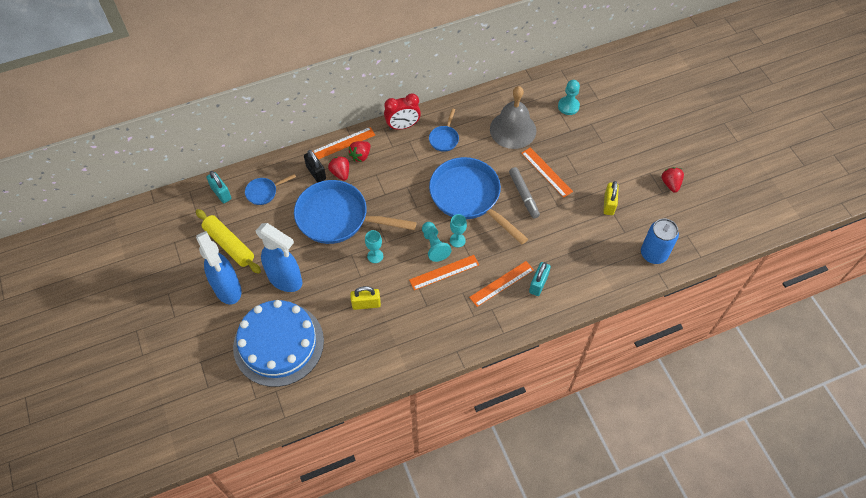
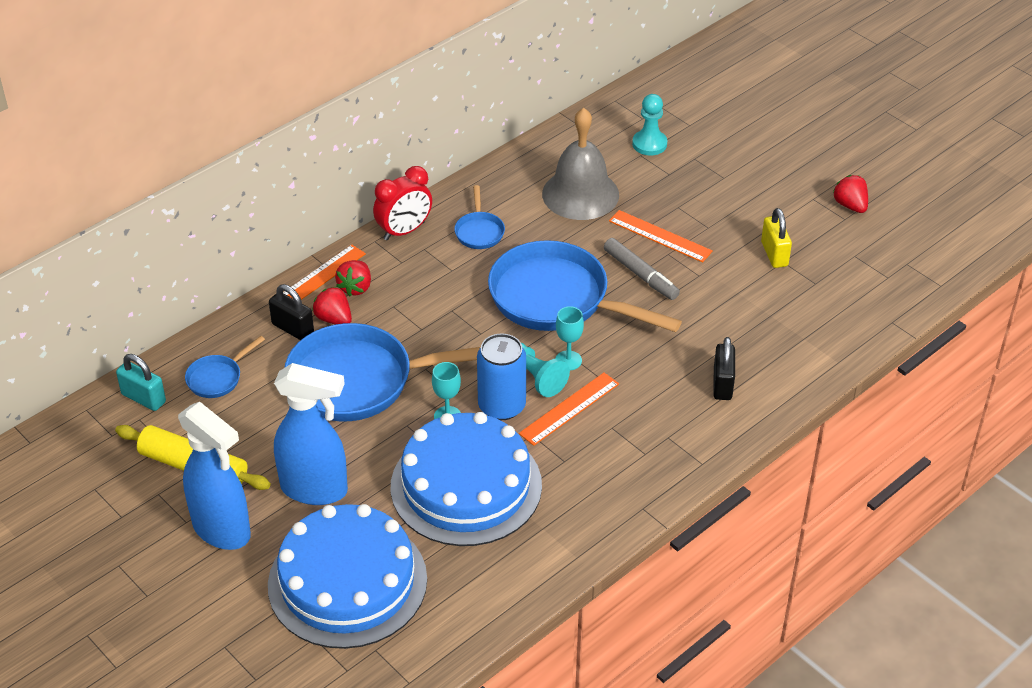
camera: 20 degrees left, 15 degrees down
(366, 304) = (466, 486): yellow padlock -> blue cake
(501, 283) = (666, 399): orange ruler -> none
(538, 284) = (722, 384): turquoise padlock -> black padlock
(653, 254) = (872, 299): blue can -> blue can (502, 406)

